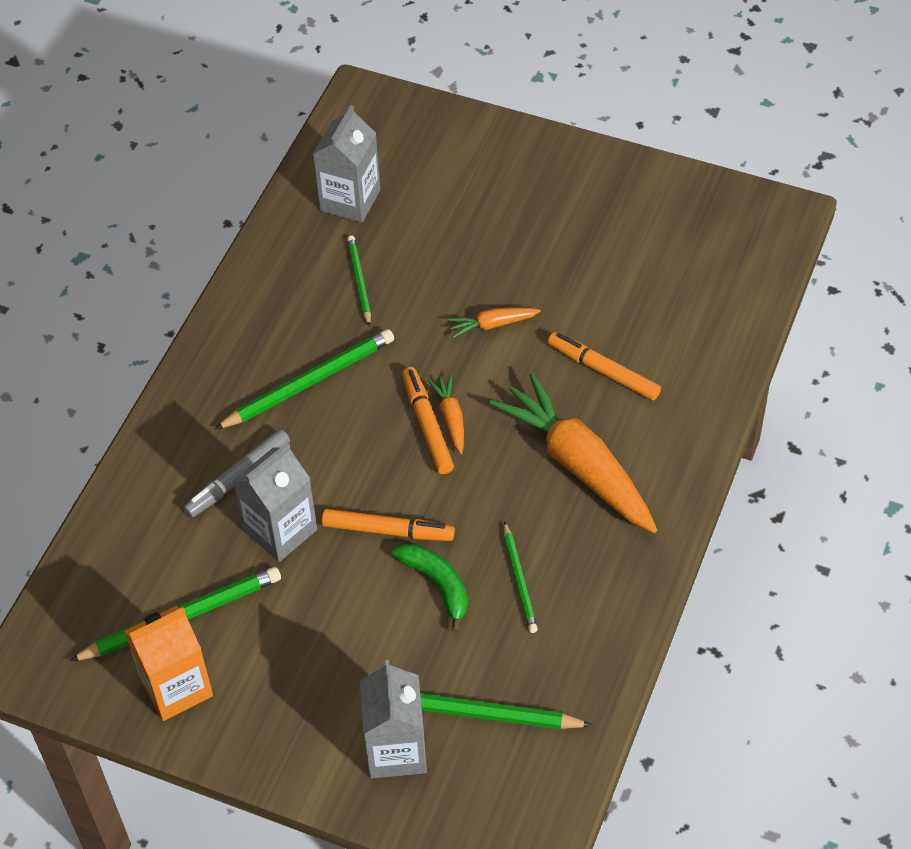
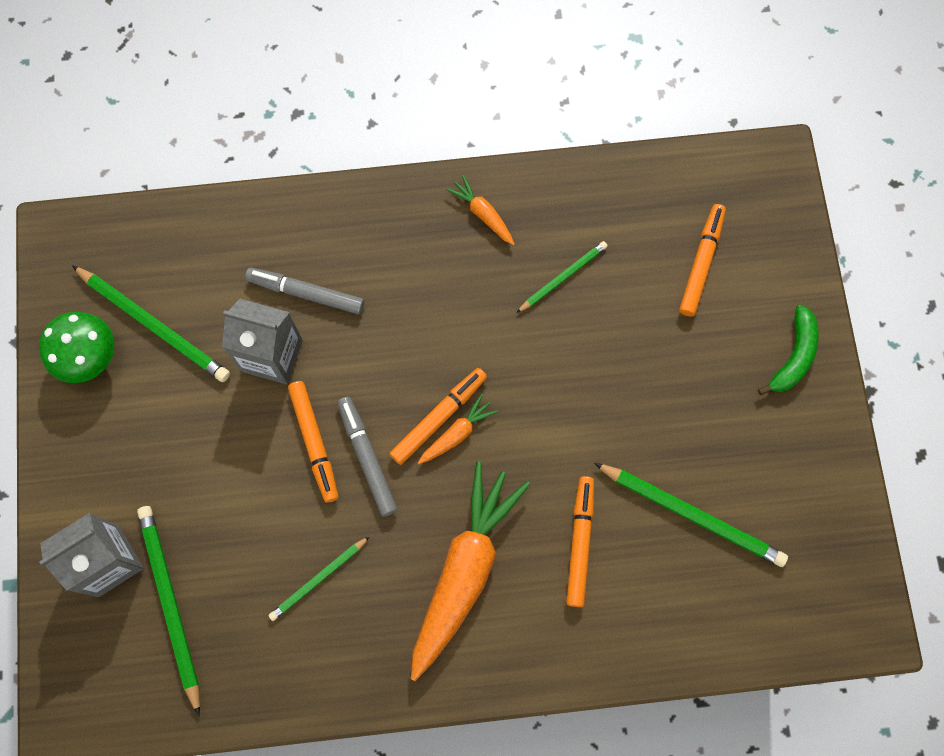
camera: 60 degrees right, 20 degrees up
(176, 687) = (90, 358): orange carton -> green mushroom
(309, 382) = (432, 295): green pencil -> green pencil (692, 514)
(350, 200) = (649, 220): grey carton -> none
(413, 183) = (701, 263): none -> orange marker
(429, 495) = (367, 458): none -> grey marker
(437, 584) = (281, 512): green banana -> green banana (794, 356)
(492, 325) = (578, 417): orange carrot -> orange carrot (483, 214)

